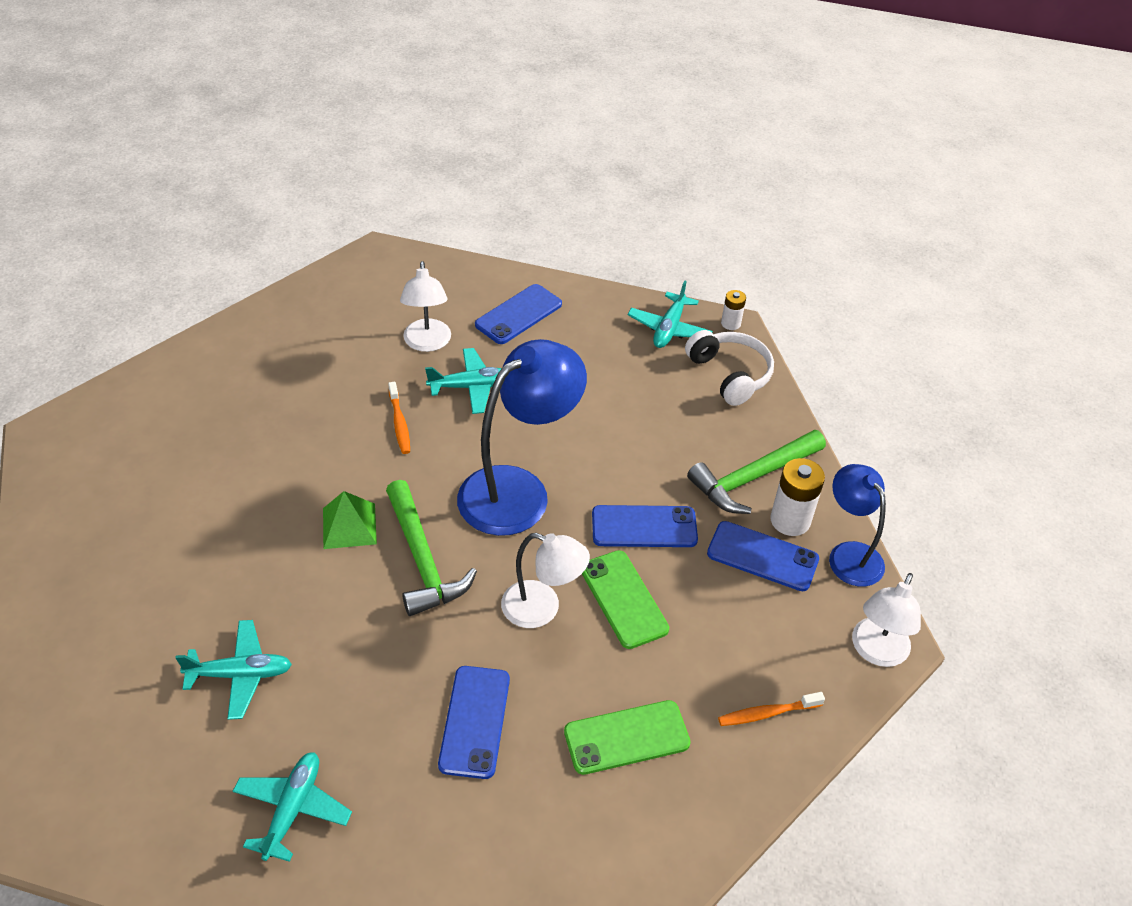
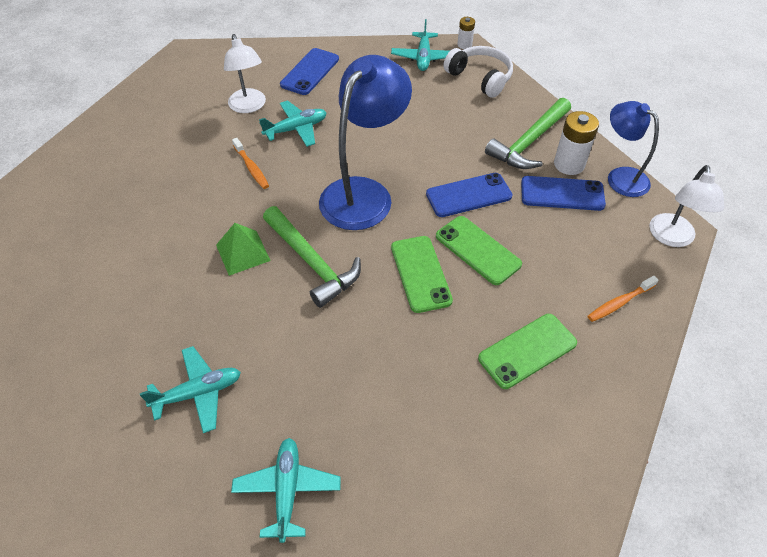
camera: 15 degrees left, 5 degrees up
(474, 721) = (406, 373): blue phone -> none
(542, 609) = (420, 274): white lamp -> green phone

